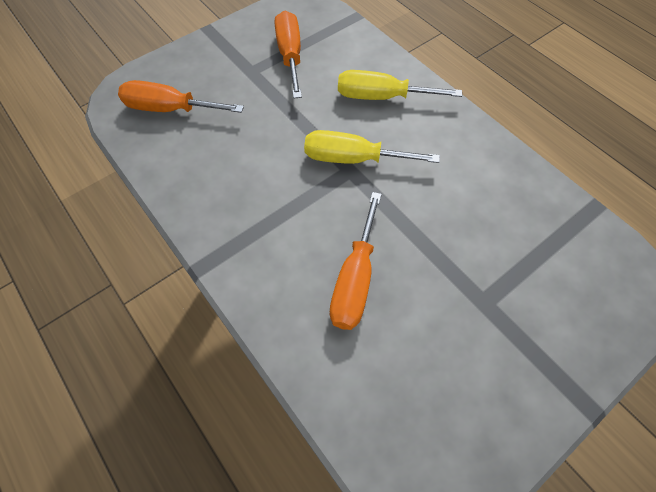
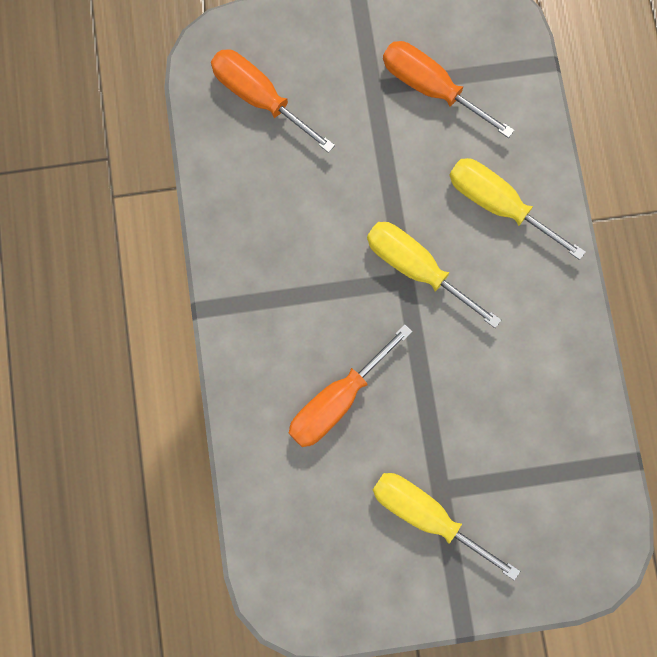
camera: 30 degrees right, 15 degrees up
(290, 55) = (431, 88): orange screwdriver -> orange screwdriver turned 75 degrees counterclockwise
(489, 330) = (426, 516): none -> yellow screwdriver

